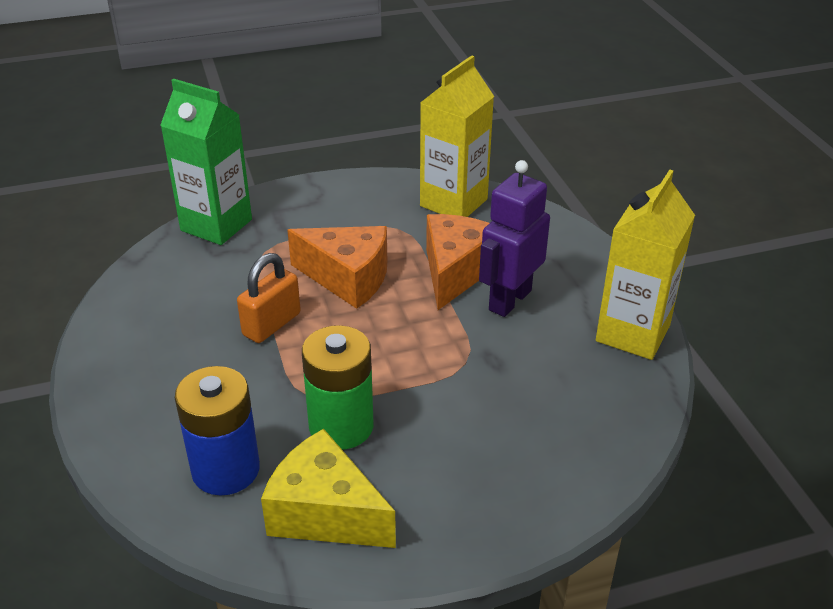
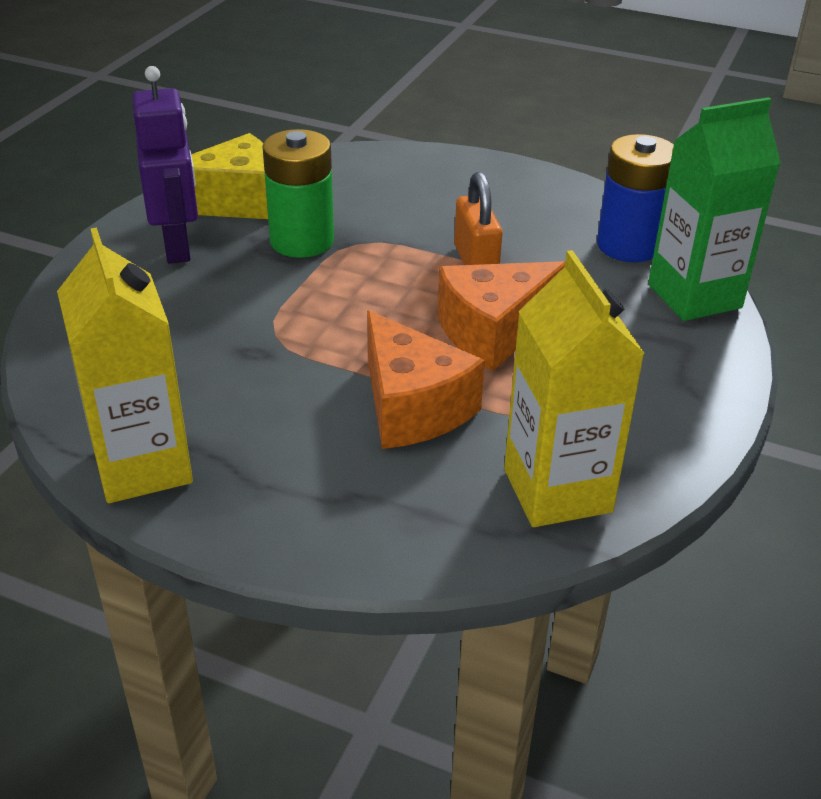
camera: 130 degrees right, 0 degrees up
(226, 469) = (334, 184): blue battery -> blue battery (628, 245)
(509, 300) = (316, 415): purple robot -> purple robot (178, 247)

